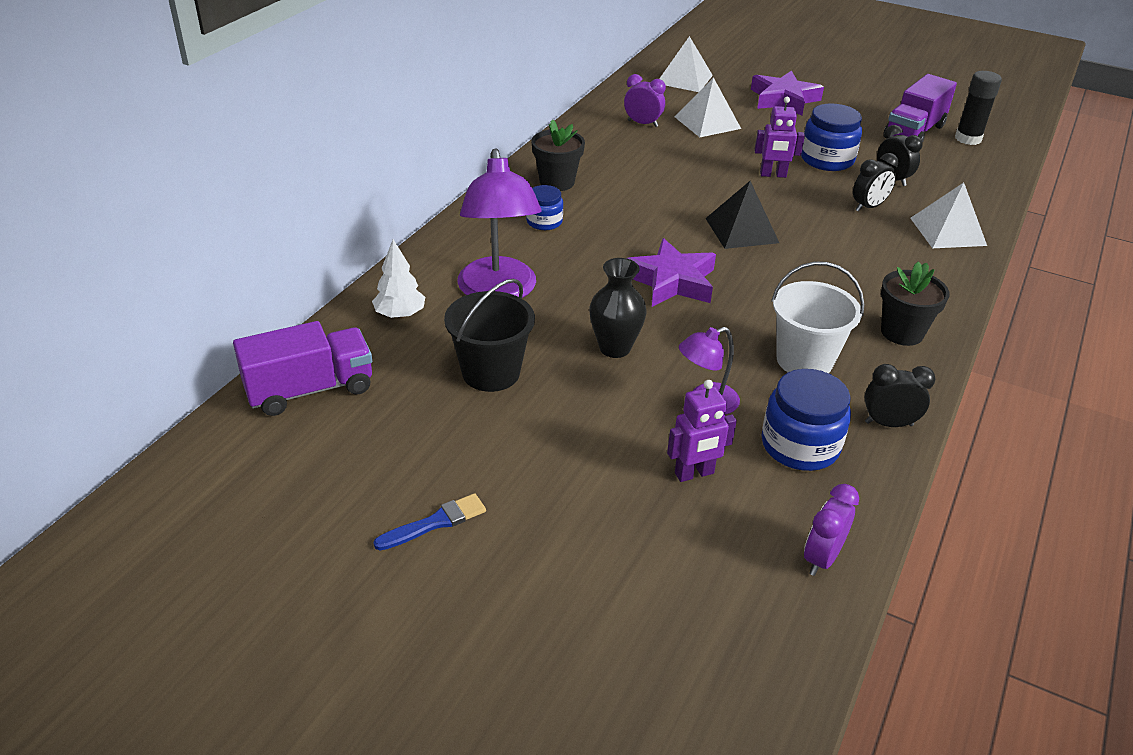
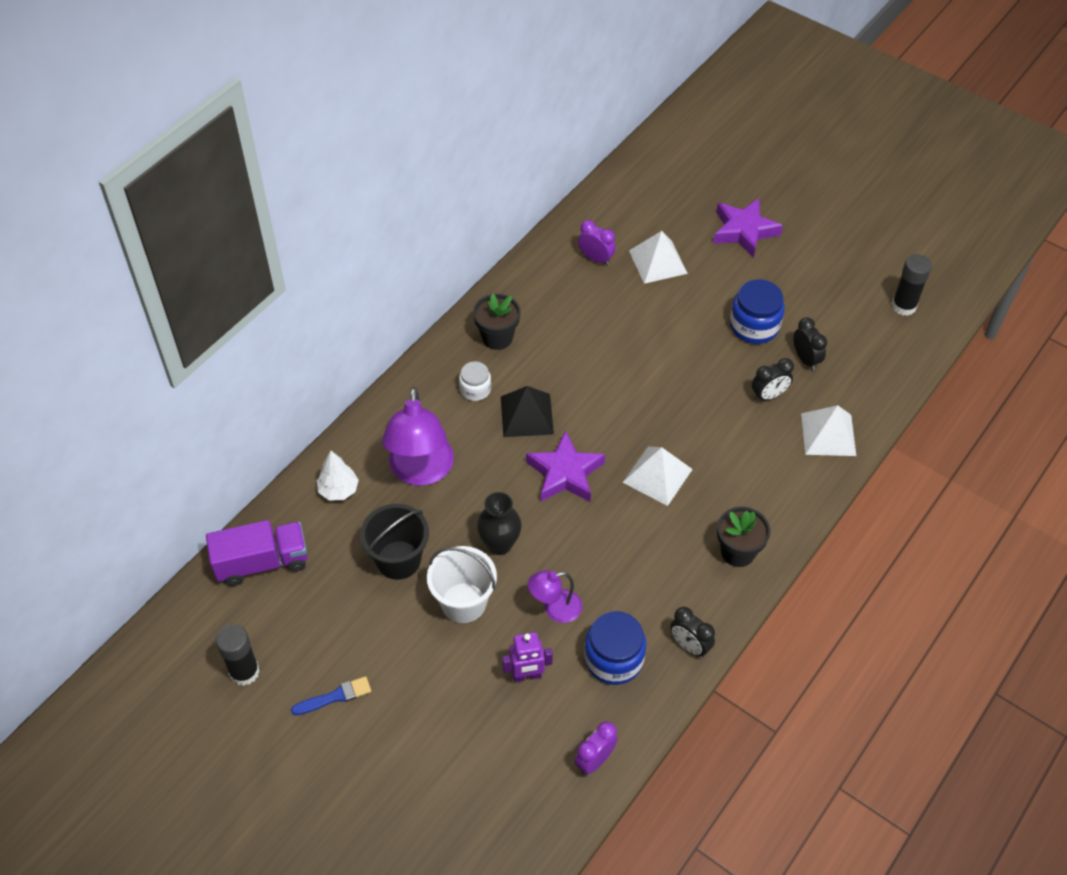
camera: 10 degrees right, 15 degrees up
(298, 507) = (244, 672): none -> black glue stick
(544, 222) = (475, 389): blue jar -> white jar
(684, 79) = (655, 191): white pyramid -> white pyramid (657, 475)
(742, 230) = (644, 416): black pyramid -> black pyramid (527, 415)
(773, 175) = (696, 343): purple robot -> none
(804, 360) = (646, 574): white bucket -> white bucket (463, 602)
(888, 423) = (689, 646): black clock -> black clock turned 150 degrees counterclockwise
(914, 132) = (854, 291): purple truck -> none

